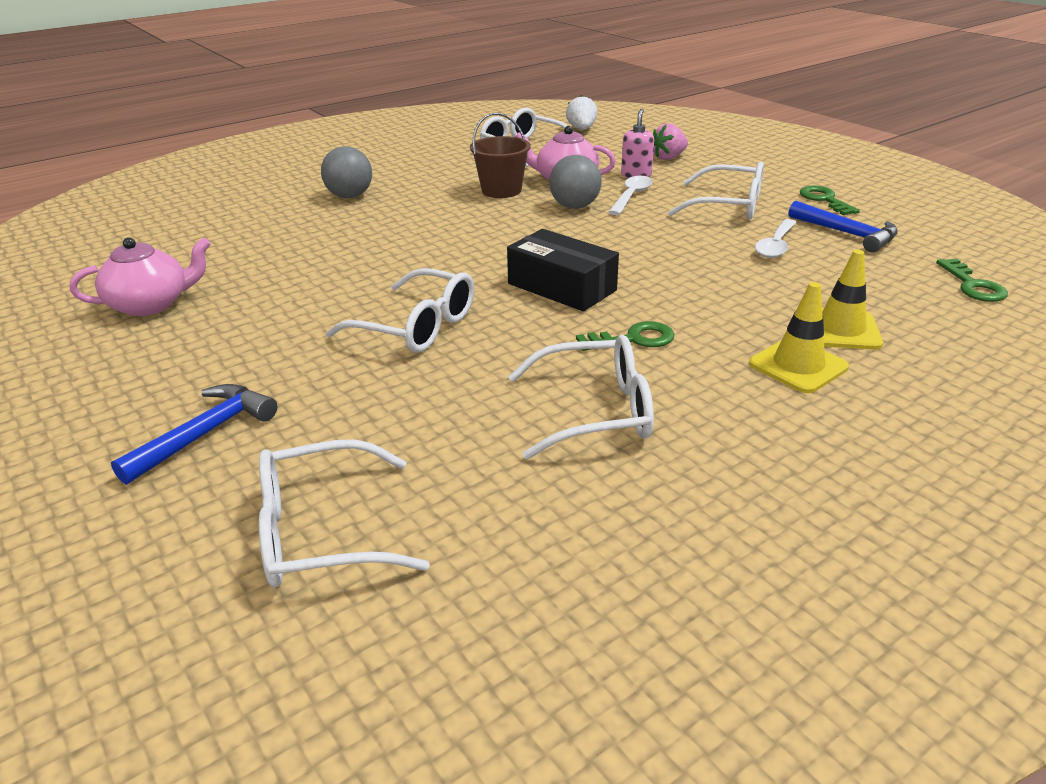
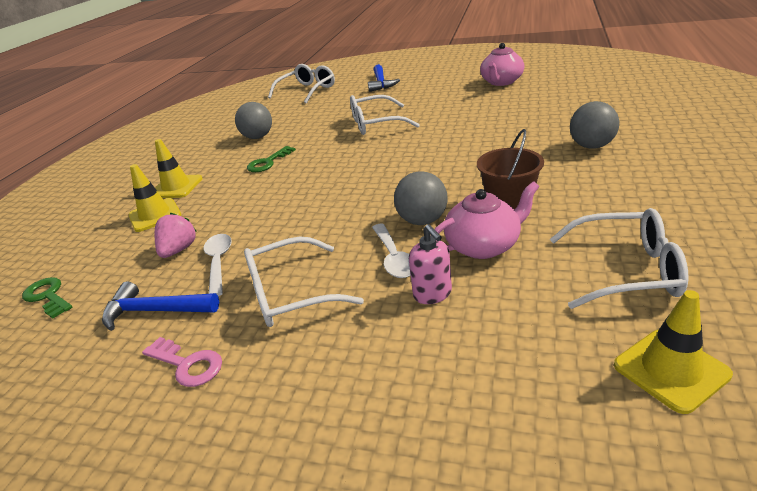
camera: 145 degrees right, 0 degrees up
(562, 287) = (336, 166): black box -> none
(581, 129) = (671, 370): white strawberry -> yellow traffic cone
(595, 411) = (258, 137): white glasses -> grey ball
(668, 157) = (443, 358): pink strawberry -> pink strawberry (179, 250)
(825, 200) = (187, 364): green key -> pink key

